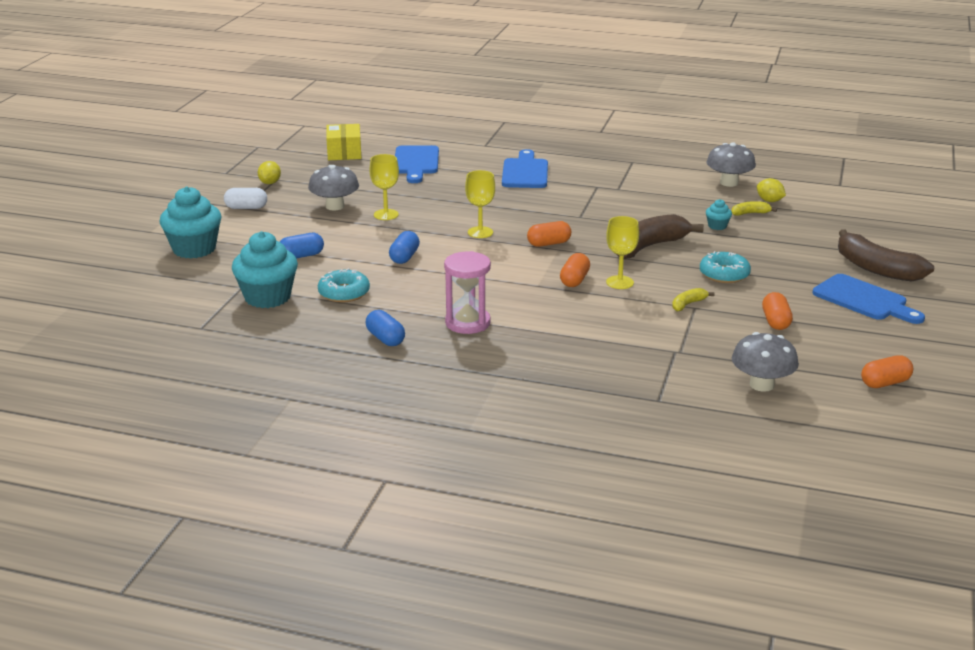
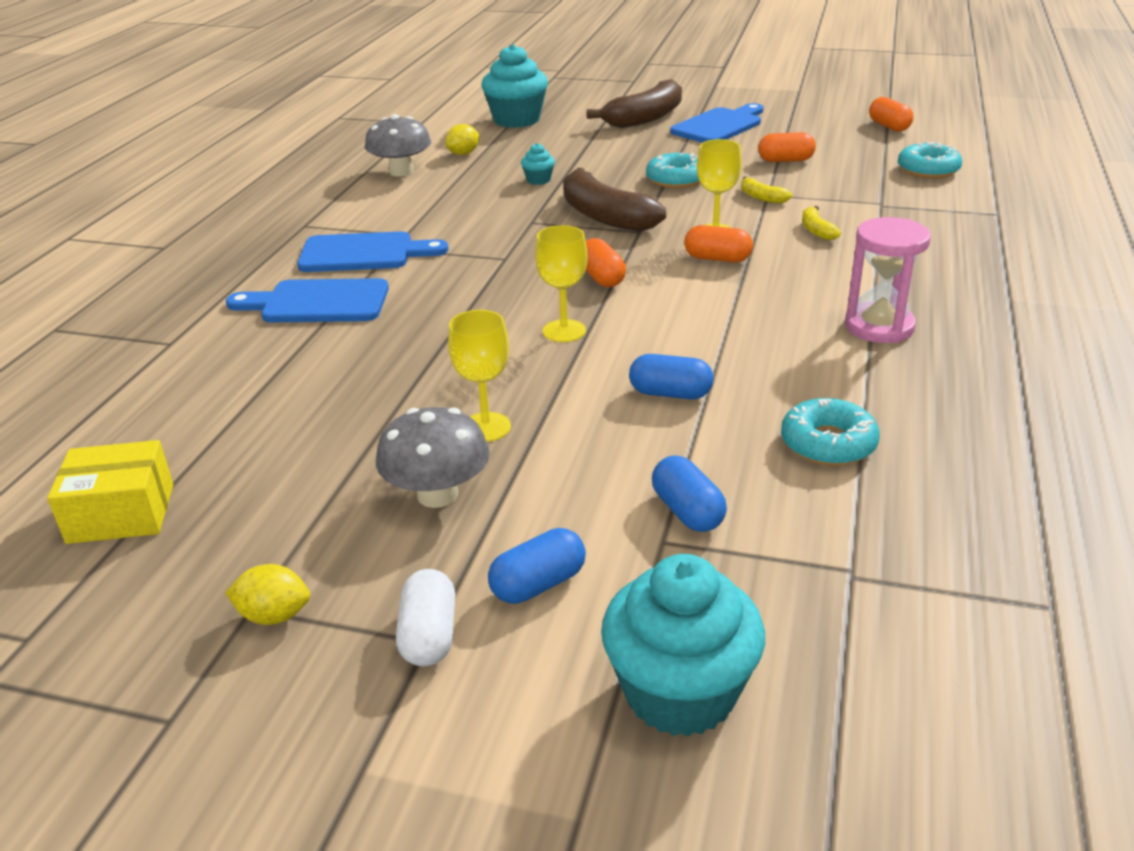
camera: 90 degrees left, 5 degrees up
(267, 297) = (882, 532): turquoise cupcake -> turquoise cupcake (516, 120)
(385, 339) = (966, 389): blue capsule -> blue capsule (538, 584)
(416, 162) = (227, 412): blue cutting board -> blue cutting board (364, 253)
(750, 213) = (500, 163): yellow banana -> yellow banana (816, 230)
(761, 385) = (928, 170): grey mushroom -> turquoise donut

